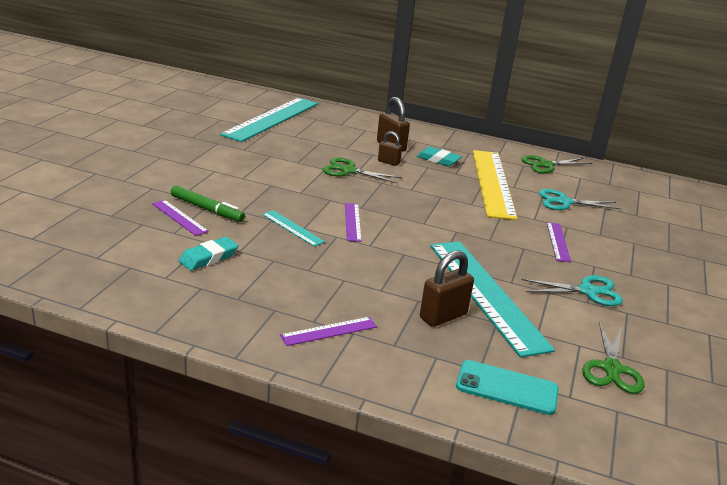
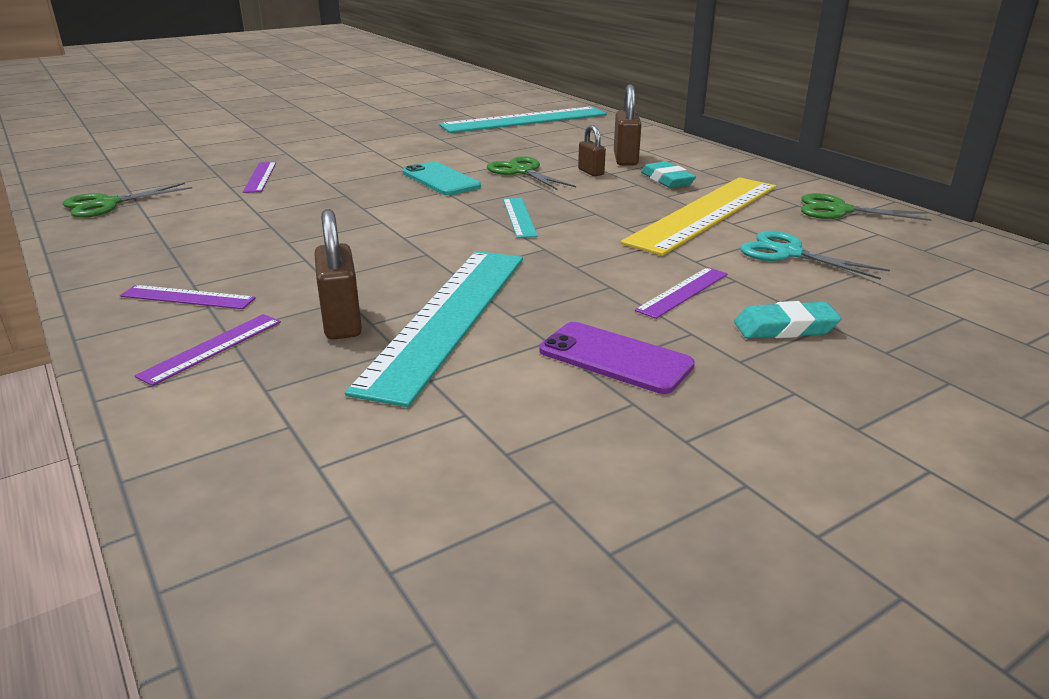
camera: 40 degrees right, 0 degrees up
(207, 209) = (299, 176): green marker -> none
(209, 257) = (216, 210): turquoise eraser -> turquoise eraser (785, 328)
(292, 228) = (349, 205): turquoise ruler -> turquoise ruler (519, 217)
(353, 222) = (428, 213): purple ruler -> purple ruler (212, 348)
(443, 316) = (342, 322): brown padlock -> brown padlock turned 75 degrees clockwise
(507, 388) = (255, 421): turquoise phone -> turquoise phone (440, 180)
(588, 291) = (615, 358): turquoise scissors -> purple phone
(611, 369) = (454, 460): green scissors -> green scissors (107, 204)

